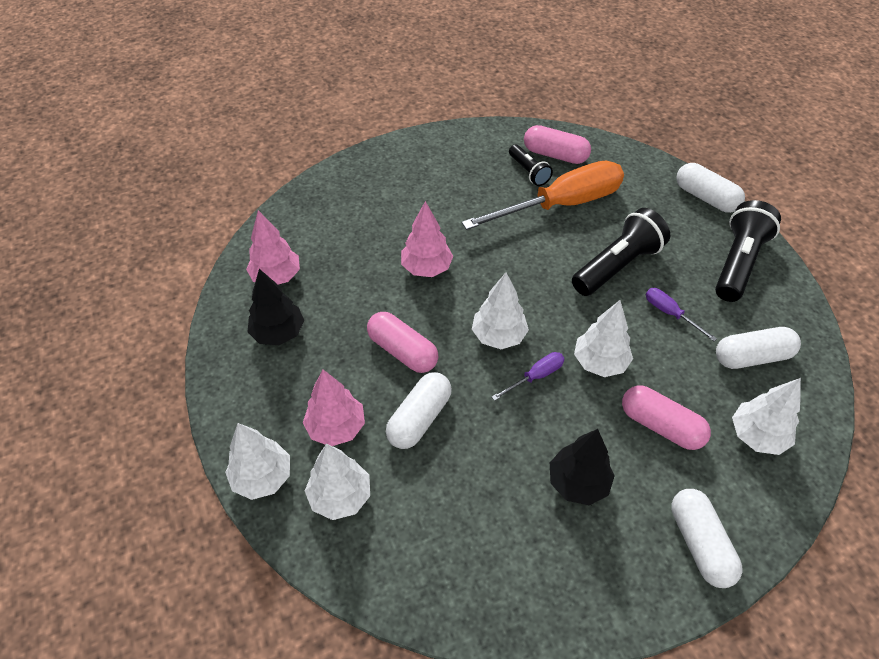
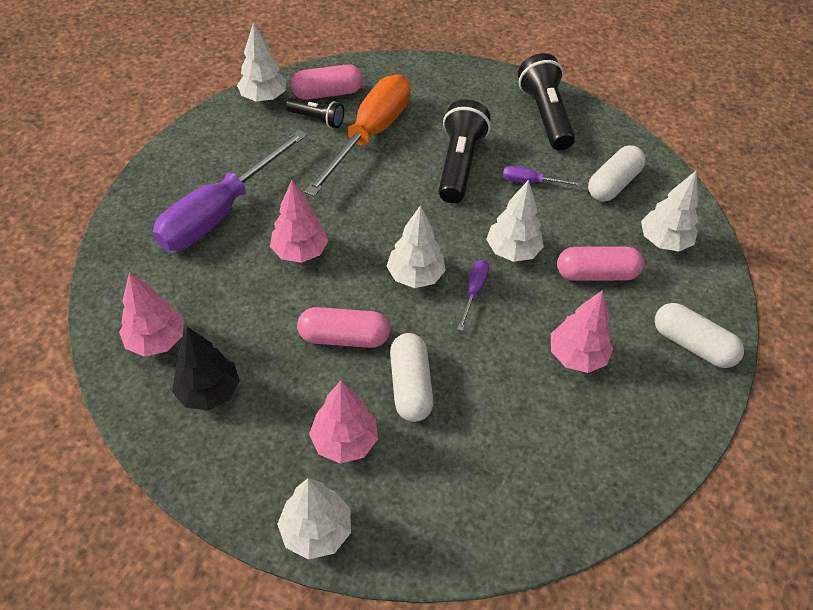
camera: 40 degrees left, 0 degrees up
(340, 496) = (402, 497): white tree -> white tree (264, 98)
(395, 208) = (220, 212): none -> purple screwdriver
(578, 483) = (576, 356): black tree -> pink tree
(705, 197) = (479, 74): white capsule -> none

